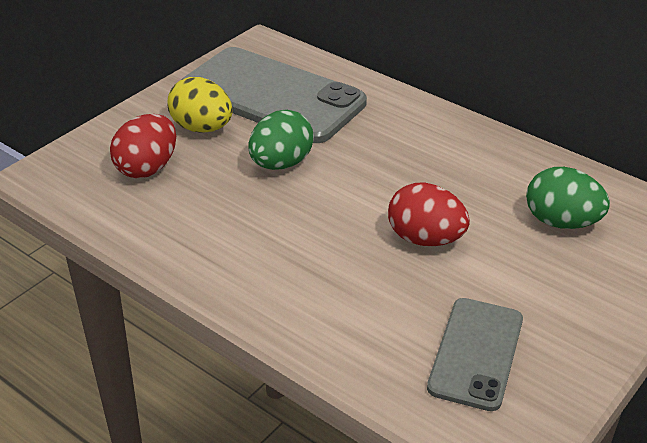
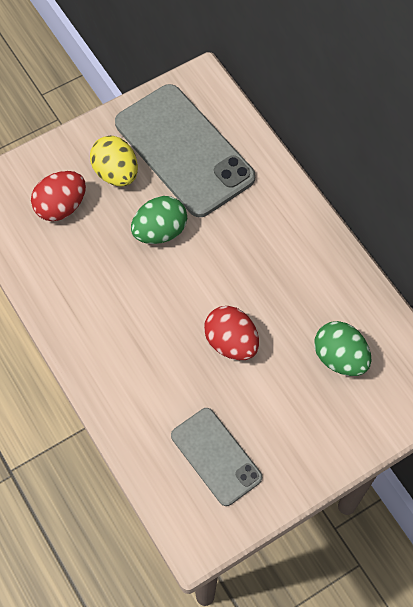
camera: 20 degrees right, 25 degrees up
(476, 353) = (216, 456): grey phone -> grey phone turned 75 degrees counterclockwise

